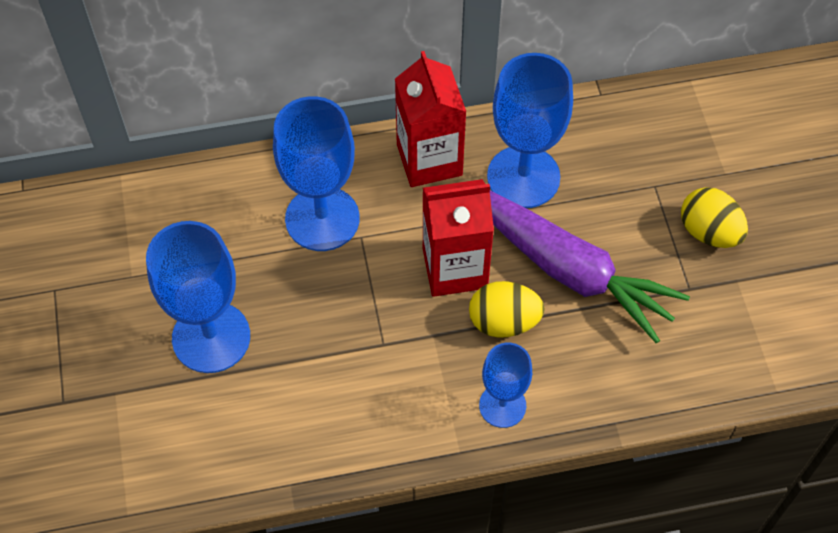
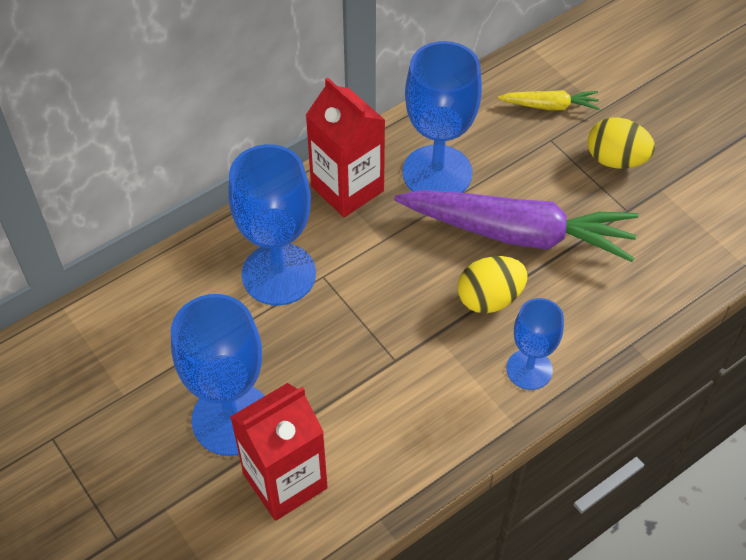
camera: 25 degrees left, 5 degrees down
(455, 268) = (421, 270): red carton -> red carton (285, 481)
(674, 150) = (550, 106): none -> yellow carrot

